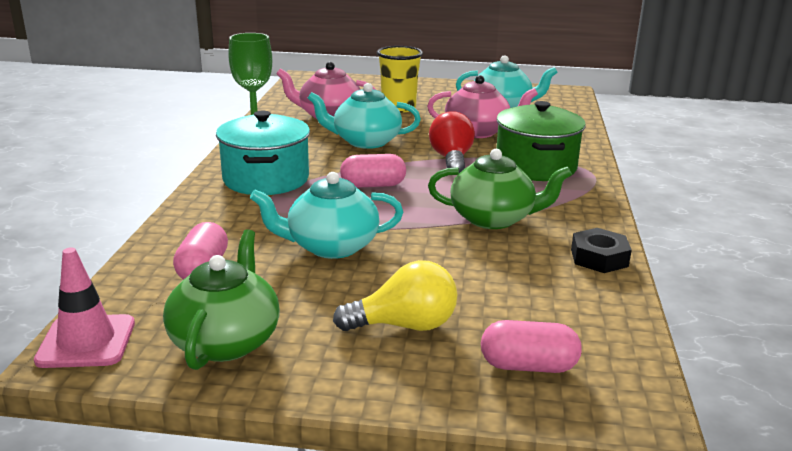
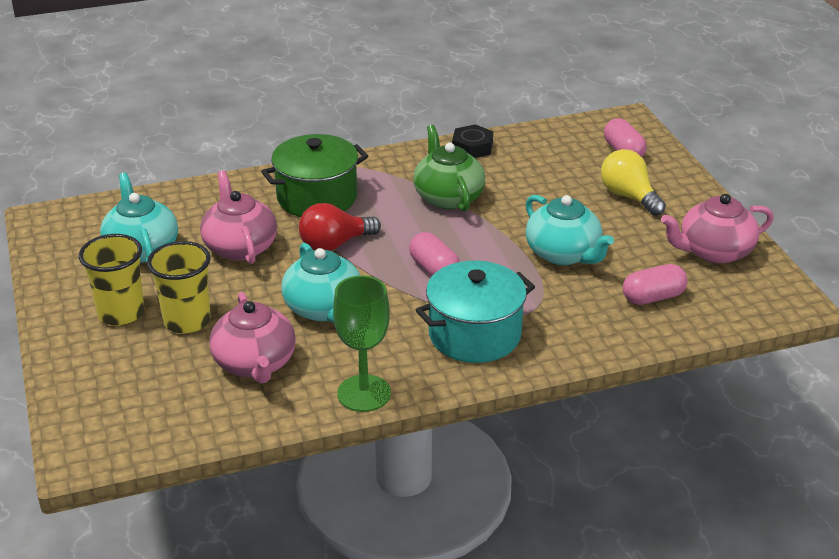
camera: 115 degrees left, 10 degrees up
(86, 342) = (776, 302): pink traffic cone -> none
(226, 341) = (714, 251): green teapot -> pink teapot
(427, 96) = (121, 313): none -> yellow cup

